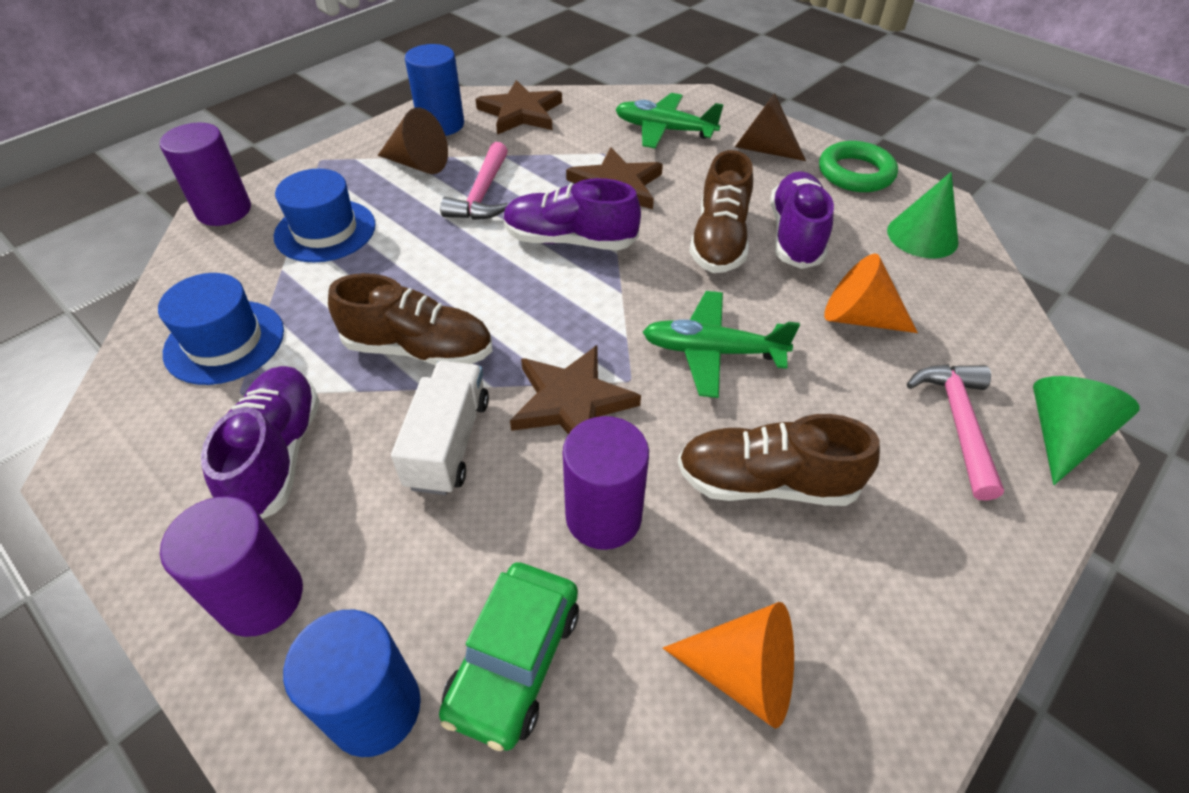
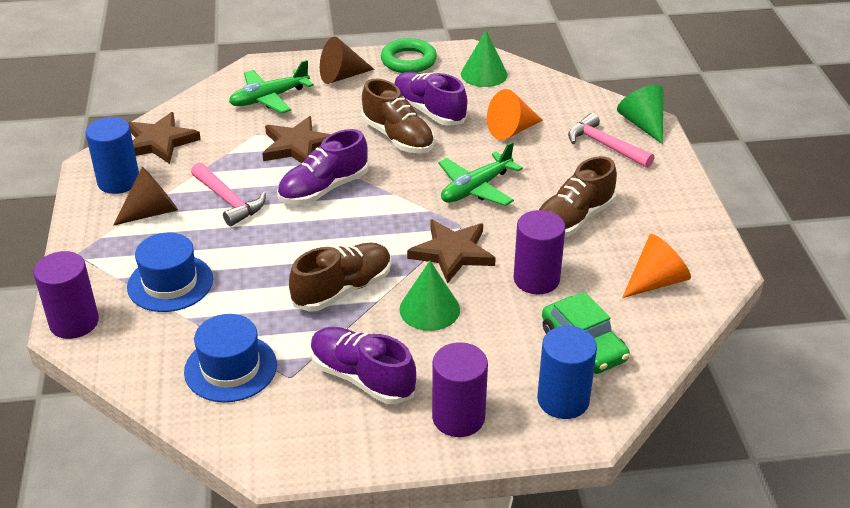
camera: 50 degrees left, 10 degrees down
(448, 442) = (429, 309): white truck -> green cone

